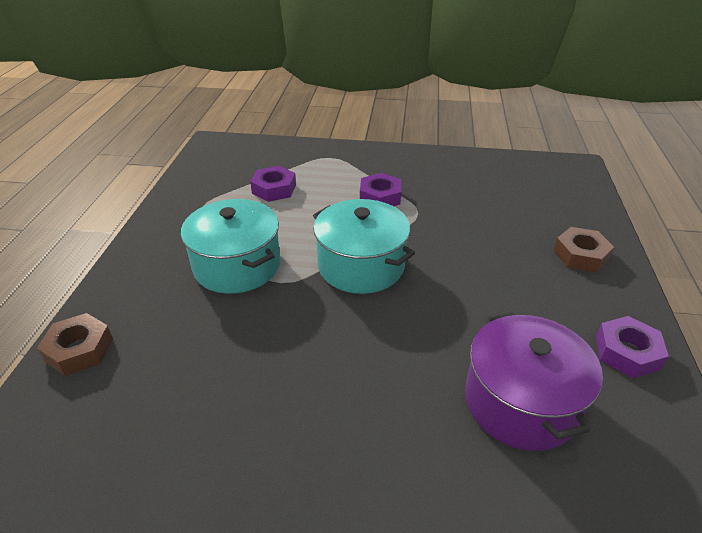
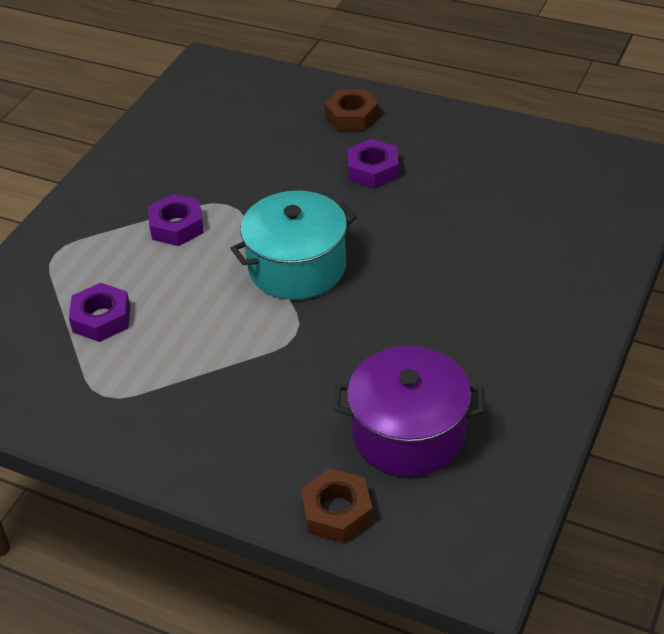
camera: 70 degrees left, 5 degrees up
(237, 265) = (249, 368): turquoise pot -> none
(521, 402) = (507, 209): purple pot -> purple pot (409, 433)
(627, 352) = (477, 136): purple nut -> purple nut (373, 170)

